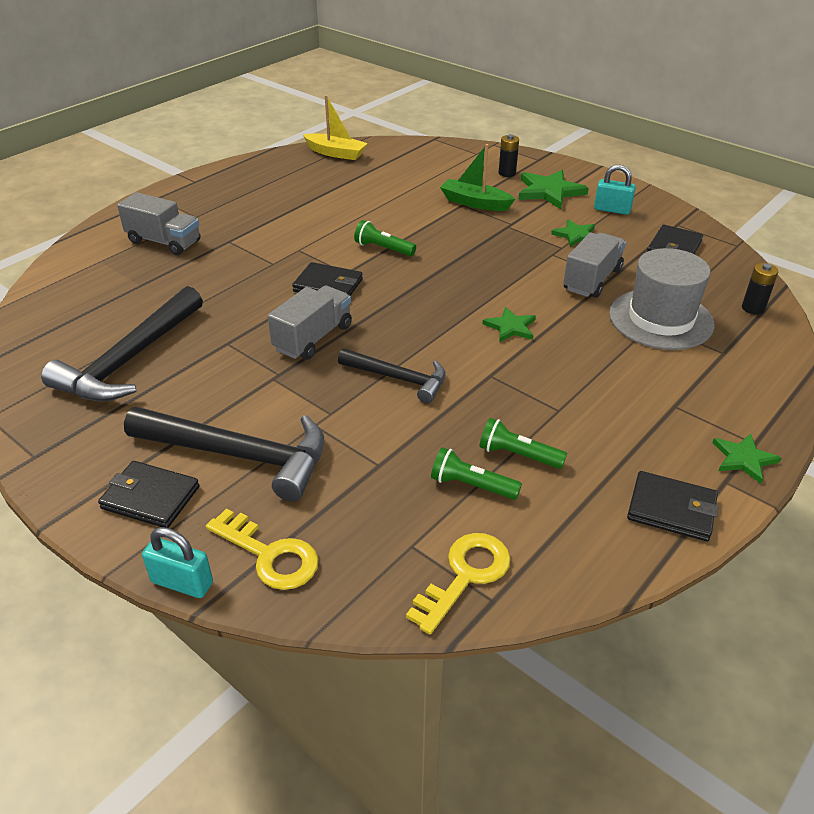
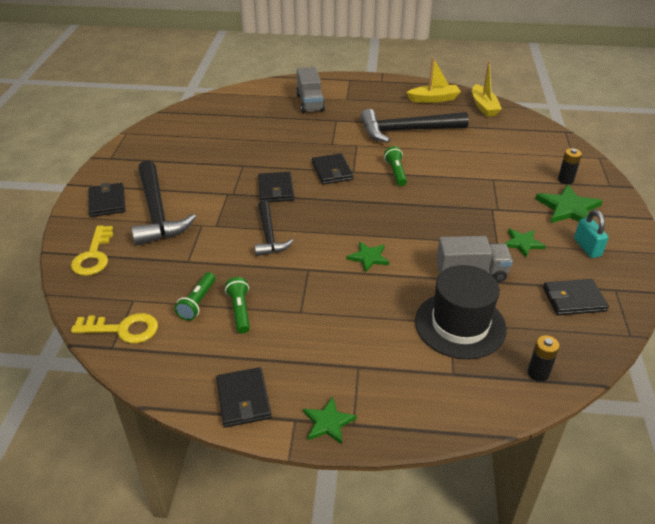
camera: 55 degrees right, 0 degrees up
(129, 360) = (200, 145): black hammer -> black hammer (406, 131)
(182, 582) = (59, 238): turquoise padlock -> none
(280, 170) = (433, 99): none -> yellow boat
(313, 338) = (276, 189): grey truck -> black wallet
(471, 485) = (197, 302): green flashlight -> green flashlight turned 150 degrees counterclockwise
(475, 203) = (502, 183): green boat -> none
(661, 319) = (460, 325): grey hat -> black hat

